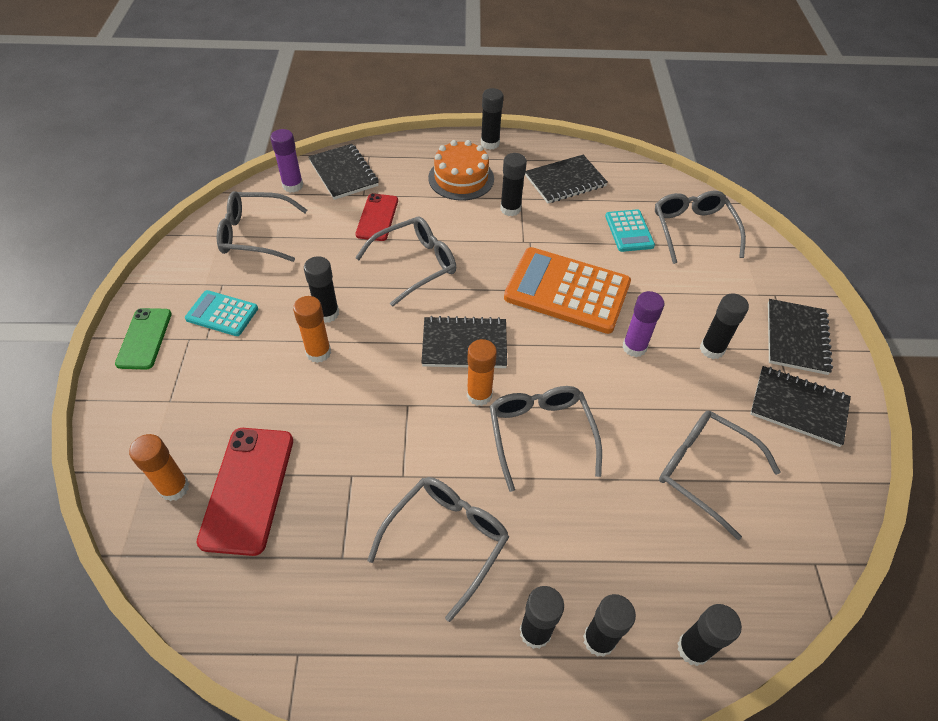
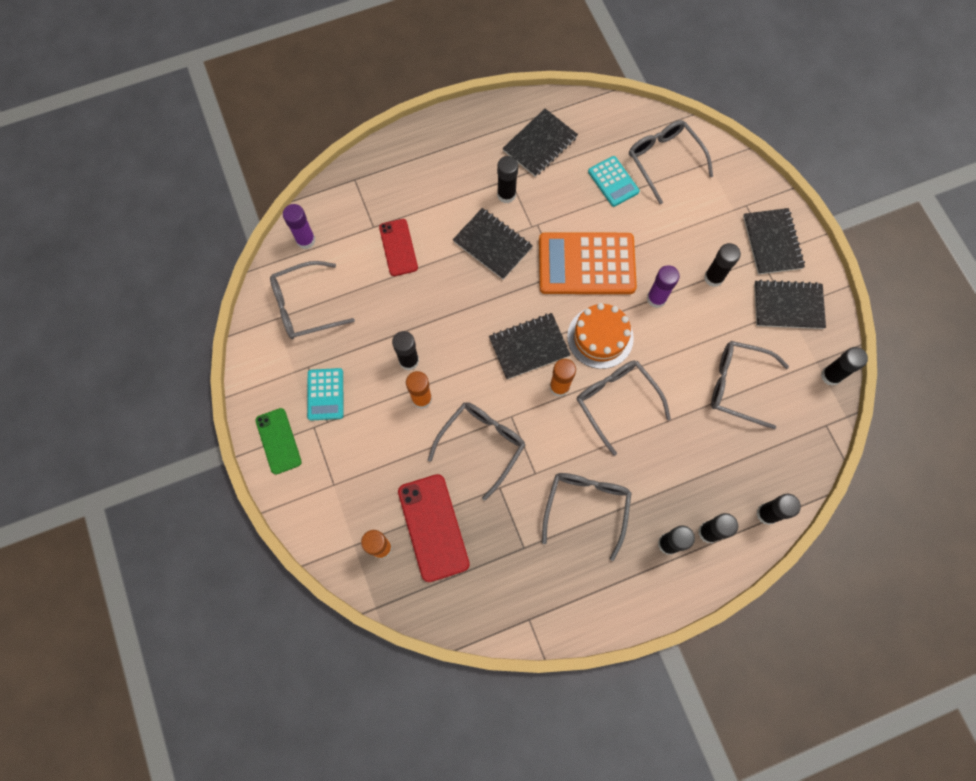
camera: 20 degrees left, 20 degrees up
(222, 314) = (325, 394): turquoise calculator -> turquoise calculator turned 90 degrees counterclockwise
(344, 173) = (343, 209): black notebook -> black notebook (492, 244)
(415, 265) = (454, 285): grey glasses -> grey glasses (482, 445)
(461, 178) = (449, 175): orange cake -> orange cake (600, 337)
(490, 143) = (455, 123): black glue stick -> black glue stick (830, 376)

